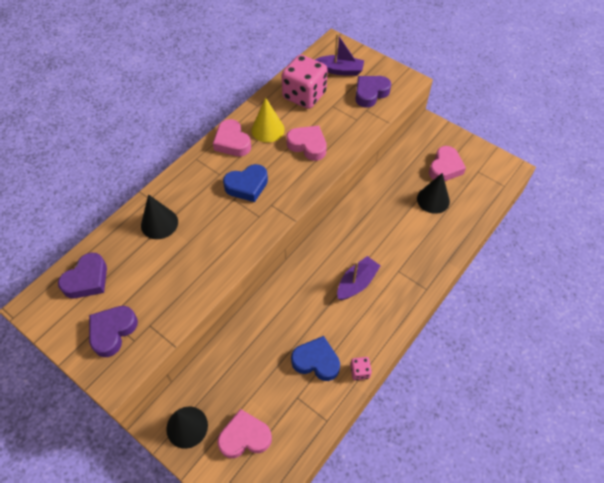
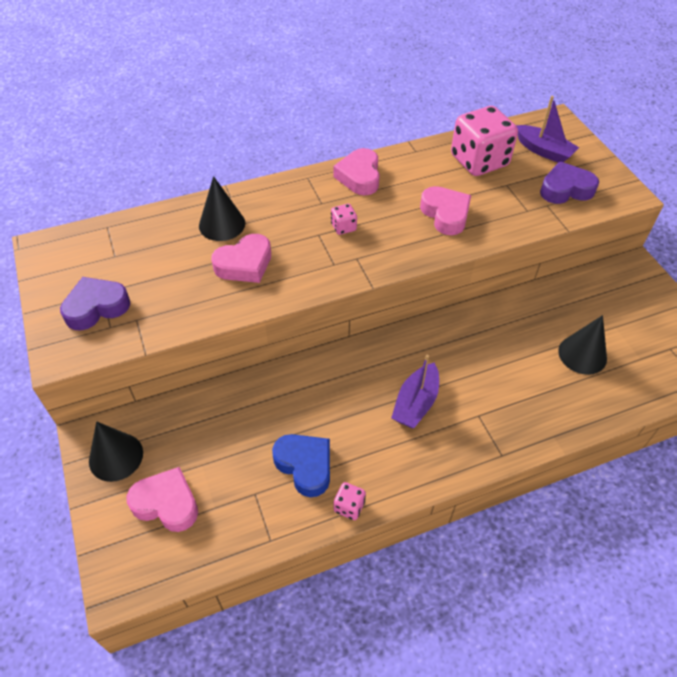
camera: 30 degrees right, 5 degrees down
(87, 280) = (111, 246): purple heart -> none
(247, 186) = (343, 227): blue heart -> pink dice
(268, 130) = (409, 180): yellow cone -> none
(357, 283) = (415, 403): purple boat -> purple boat turned 135 degrees clockwise
(445, 167) = (624, 324): pink heart -> pink heart (244, 264)

